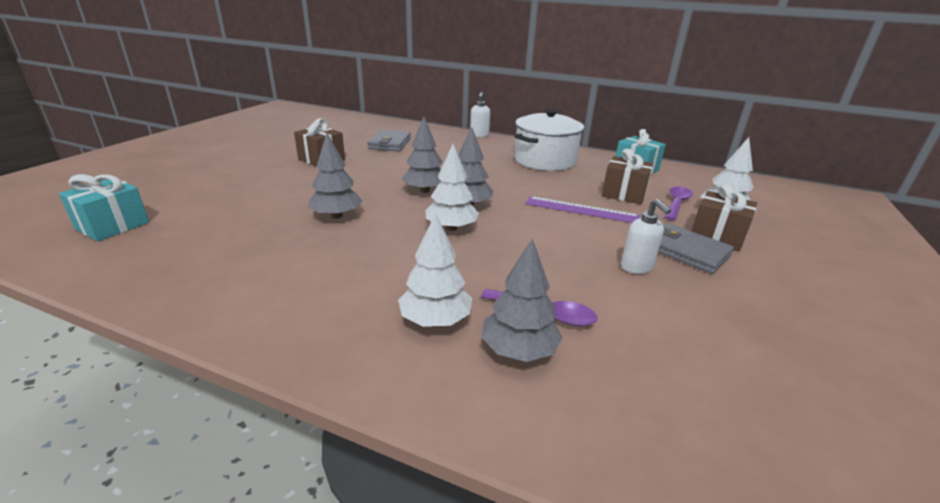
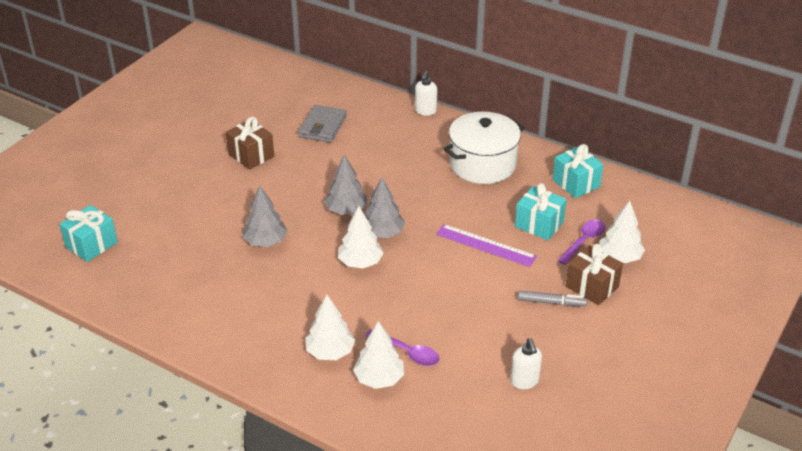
camera: 10 degrees right, 10 degrees up
(519, 350) = (379, 379): grey tree -> white tree
(623, 194) = (539, 224): brown gift -> turquoise gift
(637, 267) = (498, 316): white soap dispenser -> white soap dispenser (524, 381)
(686, 251) = (551, 302): grey wallet -> grey marker

